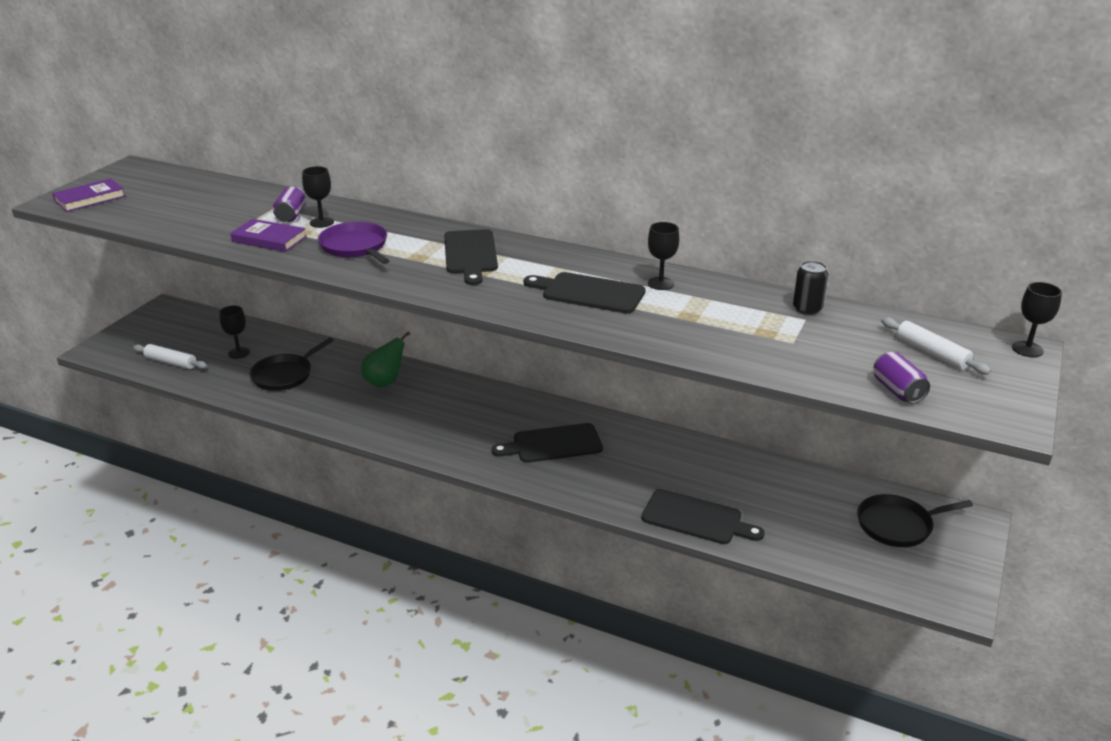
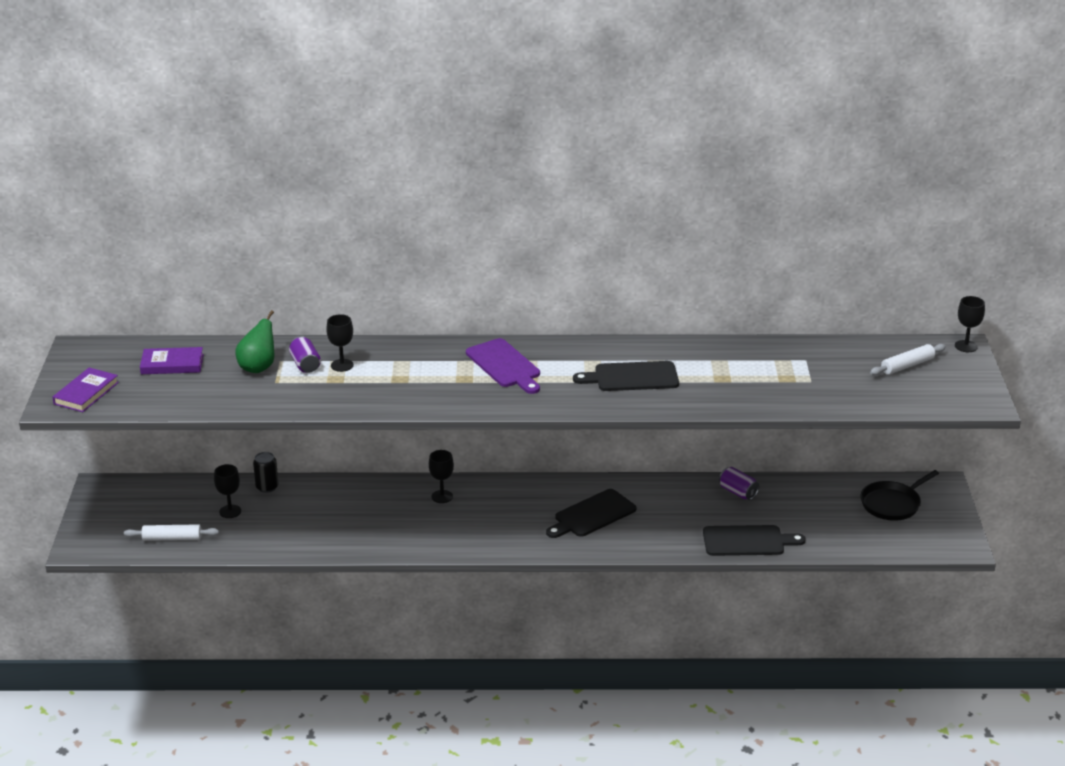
camera: 25 degrees left, 0 degrees up
(269, 239) = (315, 393): purple book -> purple book (172, 364)
(285, 375) = (298, 520): black pan -> none
(355, 247) = (400, 382): purple pan -> none
(385, 382) = (398, 501): green pear -> green pear (258, 367)
(470, 254) = (505, 365): black cutting board -> purple cutting board
(660, 283) = (678, 355): black goblet -> black goblet (442, 496)
(807, 309) = (801, 351): black can -> black can (267, 487)
(897, 391) = (904, 401): purple can -> purple can (738, 492)
(931, 353) = (907, 366): white rolling pin -> white rolling pin turned 60 degrees counterclockwise

